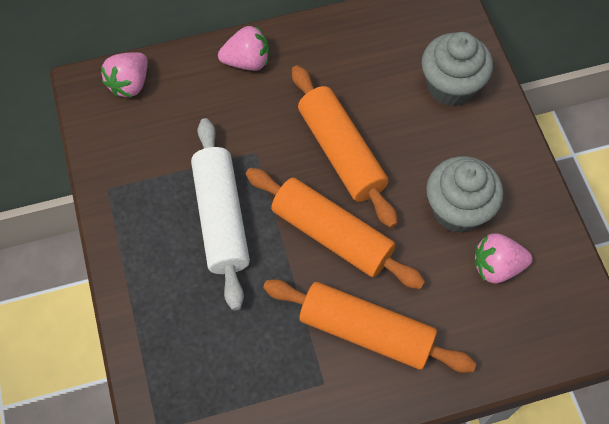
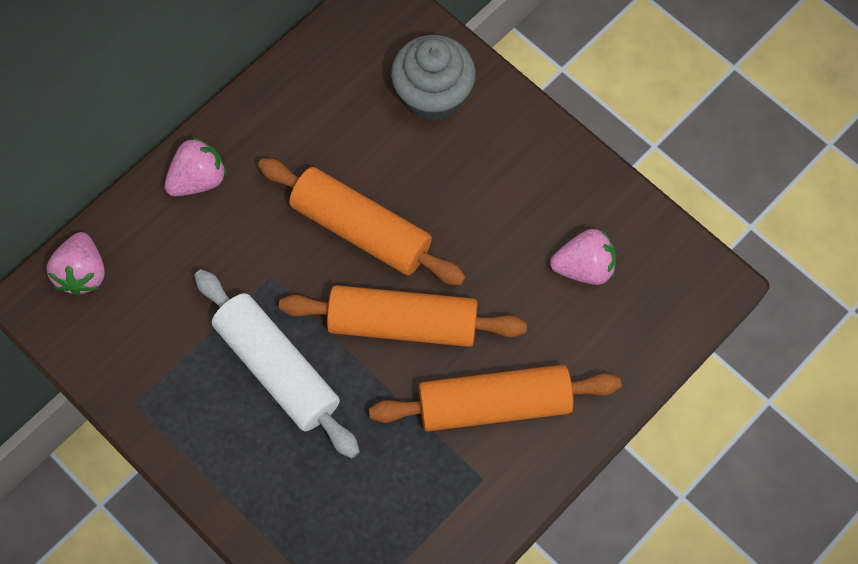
camera: 30 degrees left, 5 degrees up
(457, 210) = (513, 228): grey cupcake -> none
(496, 266) = (584, 267): pink strawberry -> pink strawberry turned 150 degrees counterclockwise

